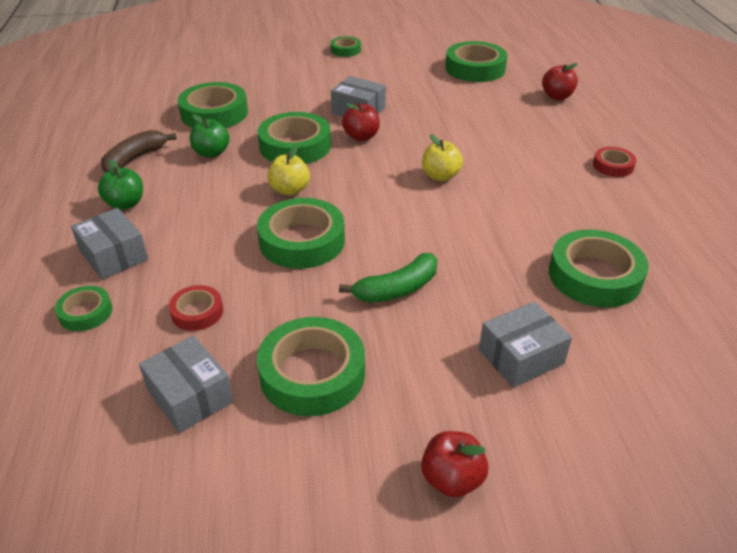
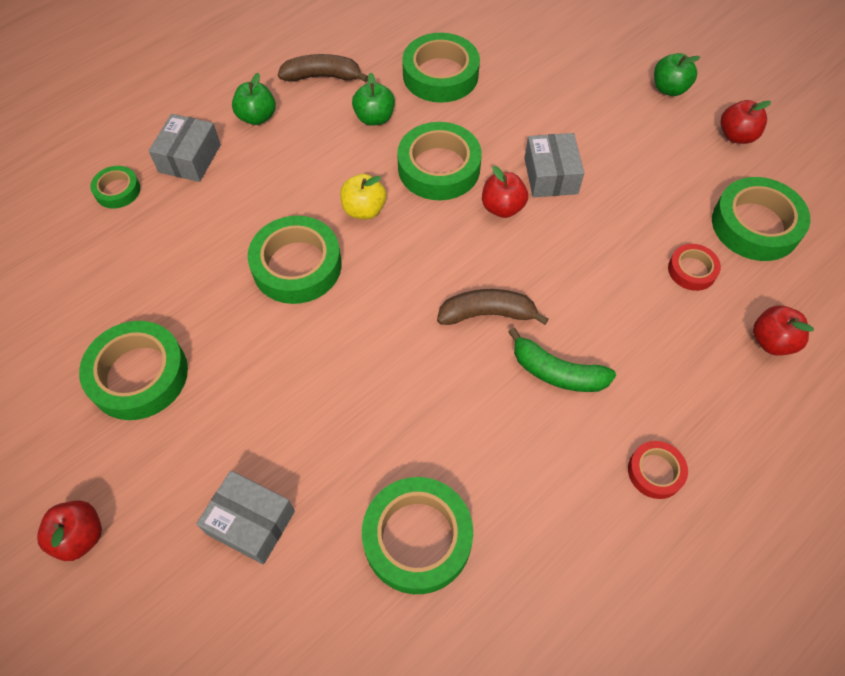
camera: 55 degrees right, 20 degrees up
(190, 396) = (72, 312): grey box -> none
(197, 312) = (160, 255): red tape -> red tape (692, 270)
(345, 50) = (669, 89): green tape -> green apple
(397, 289) = (279, 375): green banana -> green banana (557, 372)
(407, 47) = (736, 136): none -> red apple
(440, 176) = (487, 314): yellow apple -> brown banana

